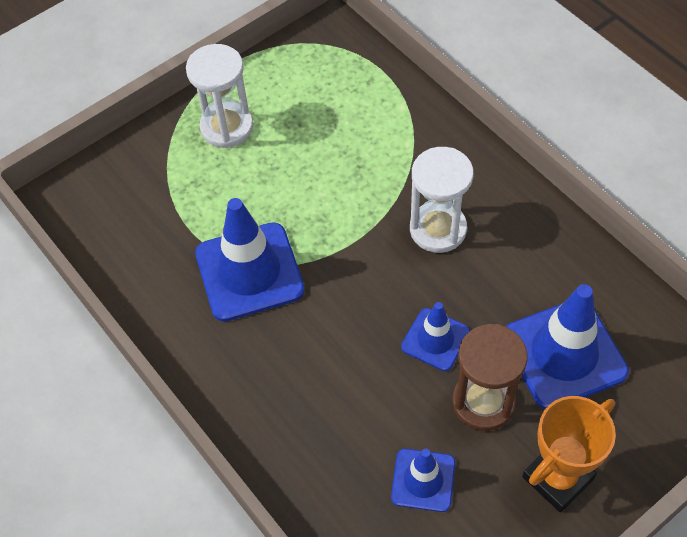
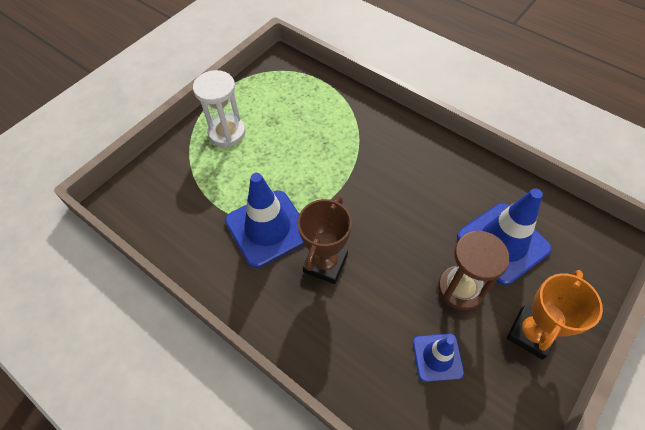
camera: 15 degrees left, 0 degrees up
(313, 333) = (325, 264): none -> brown trophy
(435, 339) = (413, 250): blue traffic cone -> none
(438, 229) = (390, 175): white hourglass -> none

